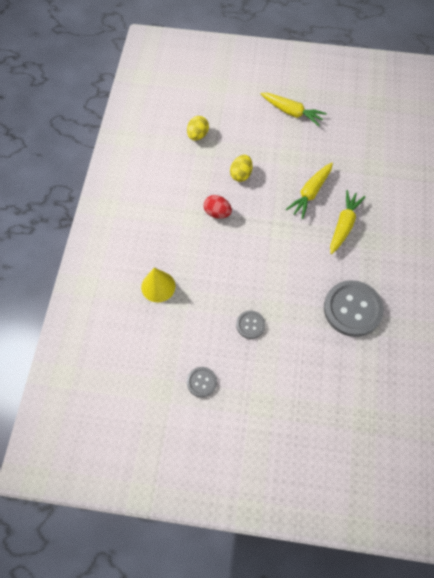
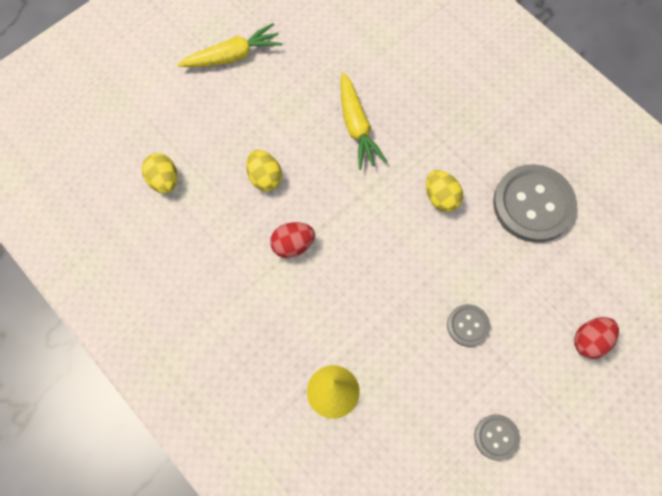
camera: 50 degrees left, 5 degrees up
(300, 394) = (590, 341): none -> red egg
(310, 261) = (441, 197): none -> yellow egg
(344, 225) = (426, 127): yellow carrot -> none

